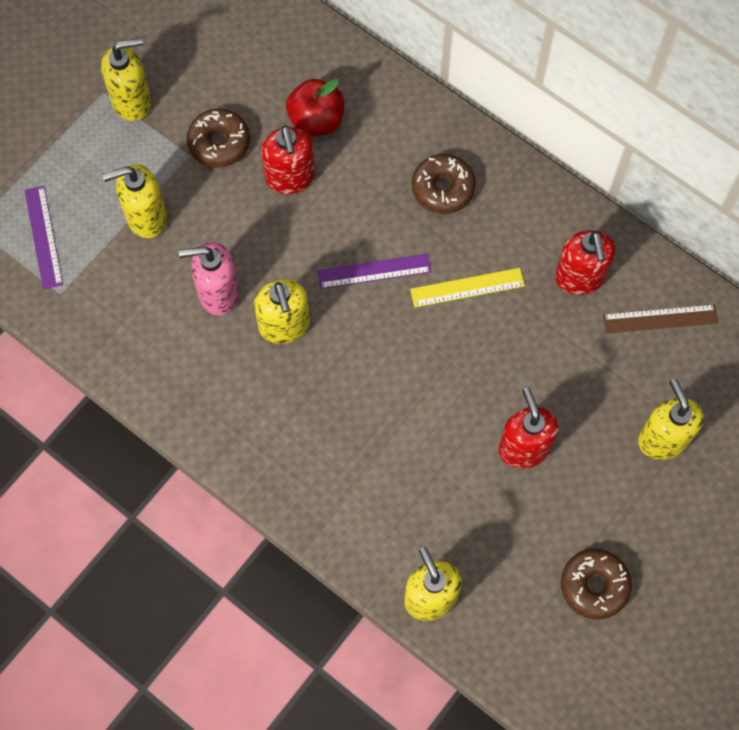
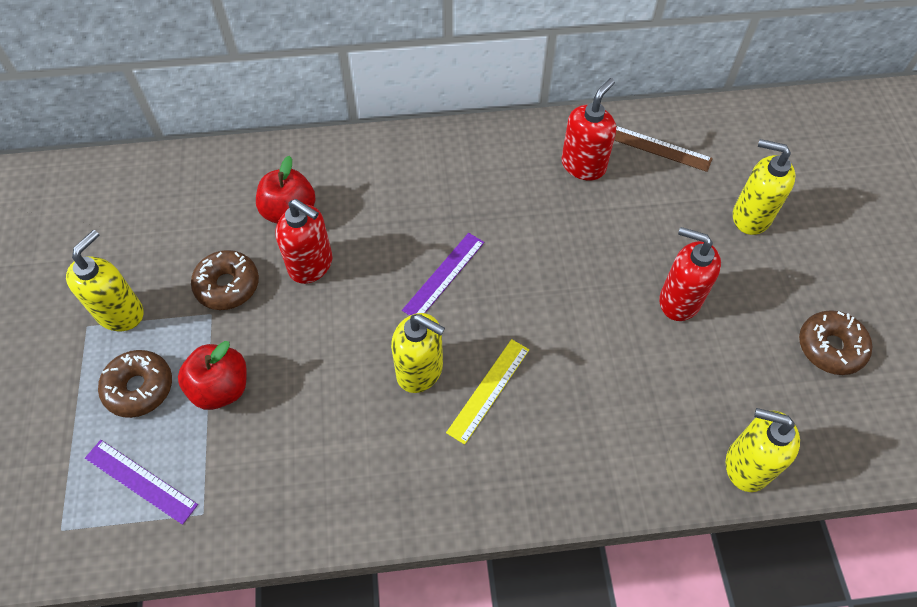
camera: 45 degrees left, 10 degrees down
(146, 217) = (221, 388): yellow soap dispenser -> red apple
(218, 293) = (342, 393): pink soap dispenser -> none
(443, 188) = (431, 184): brown donut -> brown donut (139, 388)
(467, 287) = (520, 232): yellow ruler -> yellow ruler (488, 390)
(580, 278) = (583, 165): red soap dispenser -> red soap dispenser turned 90 degrees counterclockwise
(660, 319) = (660, 148): brown ruler -> brown ruler turned 75 degrees clockwise

